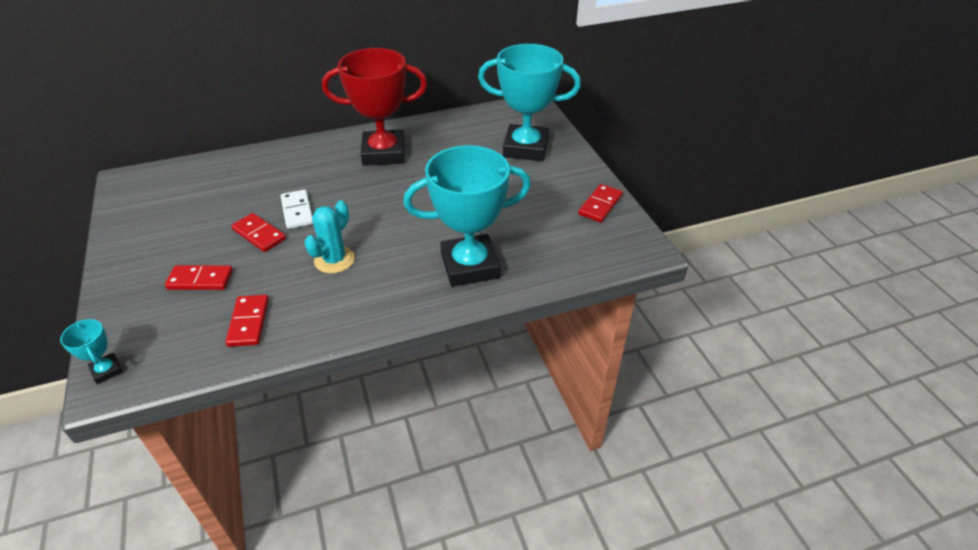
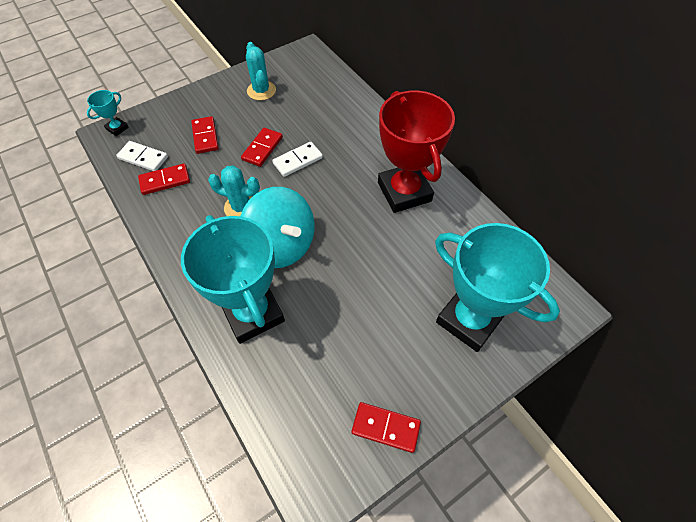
camera: 75 degrees right, 15 degrees up
(162, 224) = (261, 91): none -> turquoise cactus
(191, 342) = (143, 158): none -> white domino
(401, 237) = (281, 245): none -> turquoise spinning top
(525, 148) = (469, 319): turquoise trophy -> turquoise trophy turned 45 degrees counterclockwise

